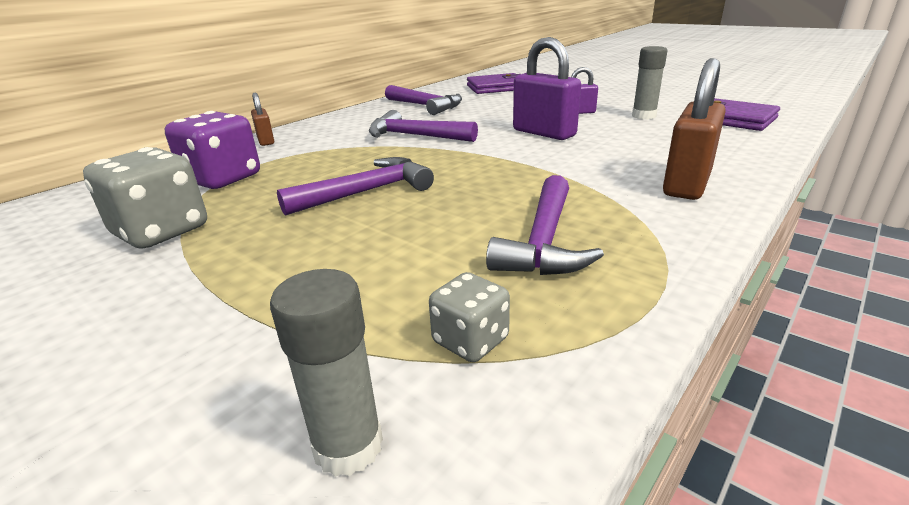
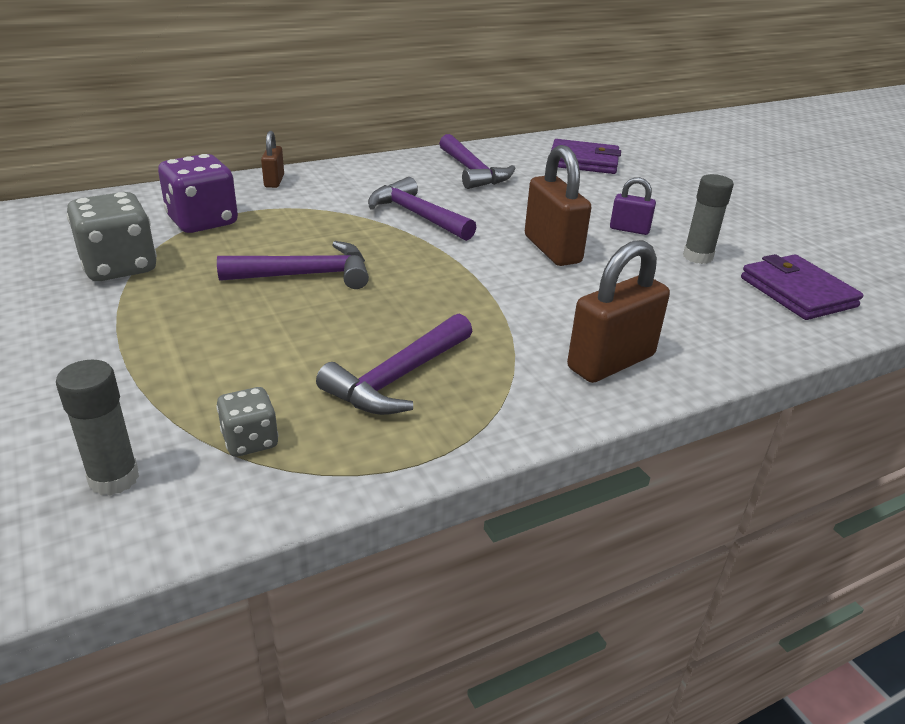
camera: 20 degrees right, 5 degrees up
(543, 133) = (552, 249): purple padlock -> brown padlock

